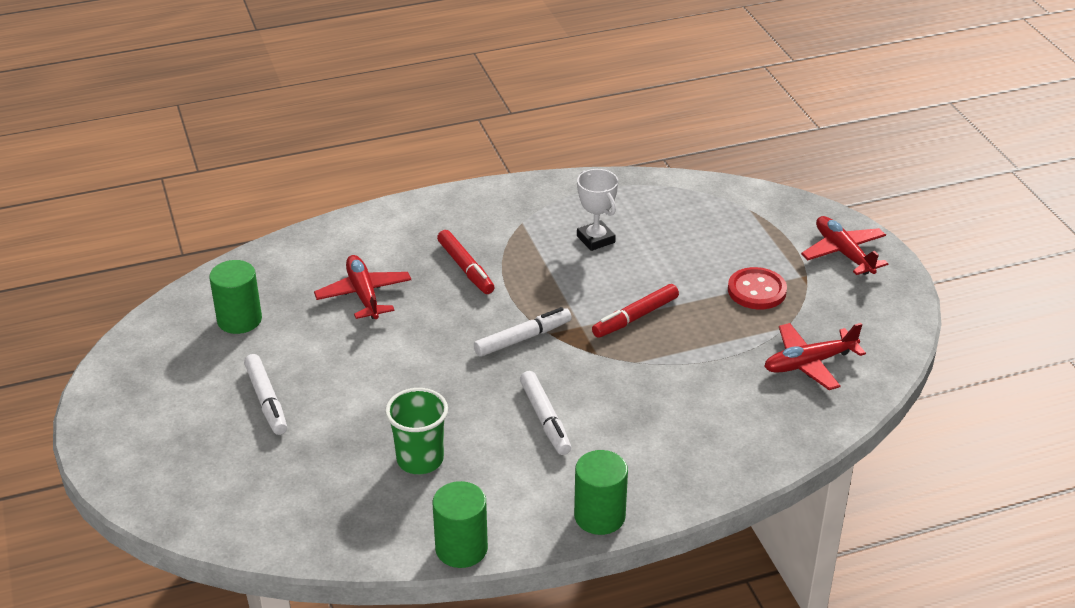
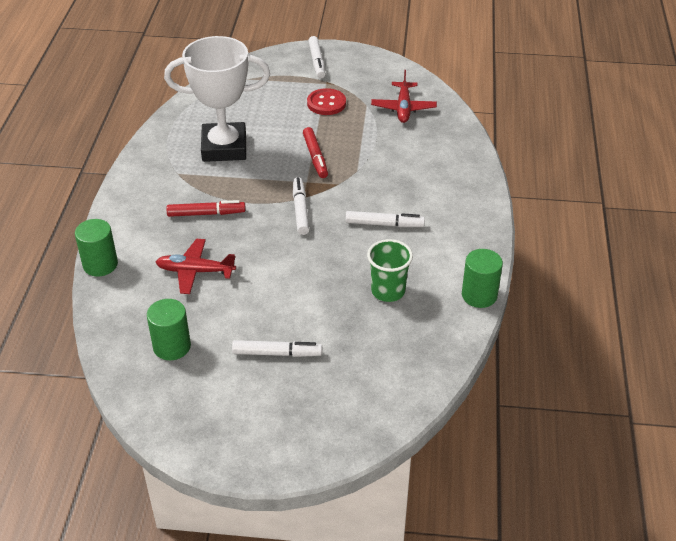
camera: 65 degrees left, 5 degrees up
(595, 239) = (224, 147): white trophy -> white trophy, size x2.07
(599, 516) = (482, 229): green cylinder -> green cylinder (100, 264)
(843, 253) = (317, 61): red plane -> white marker

